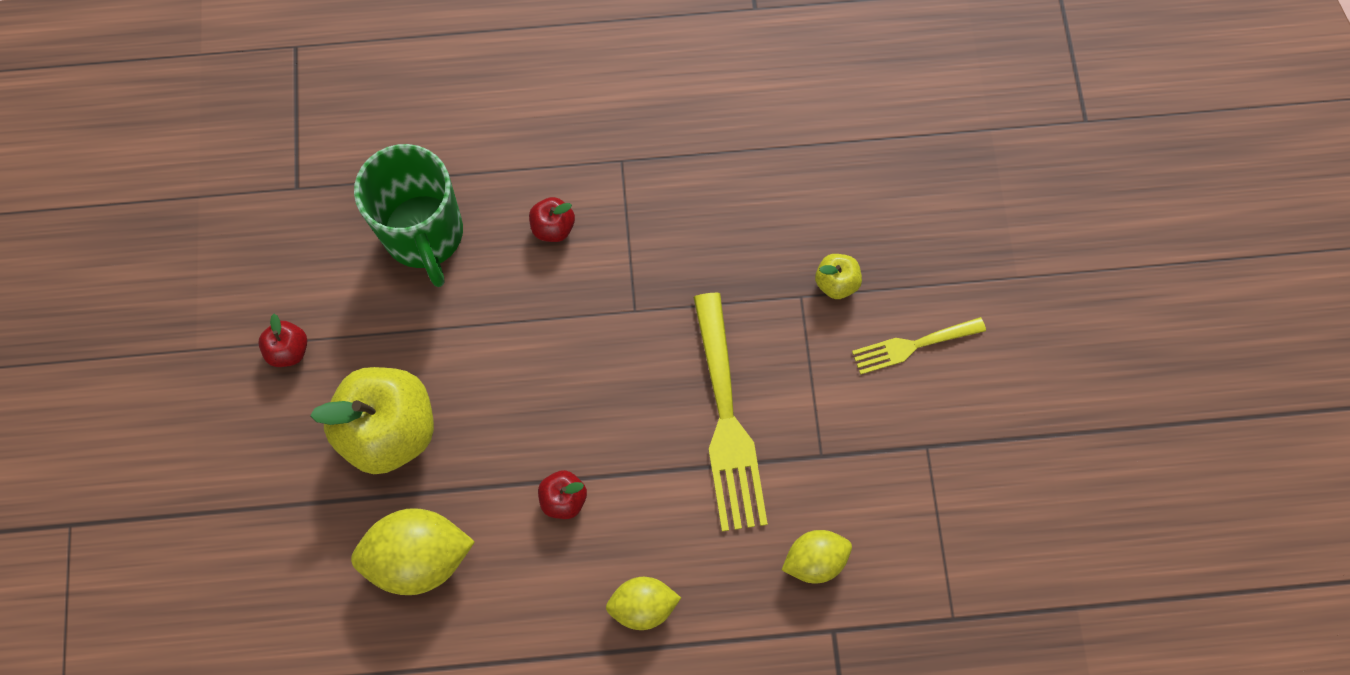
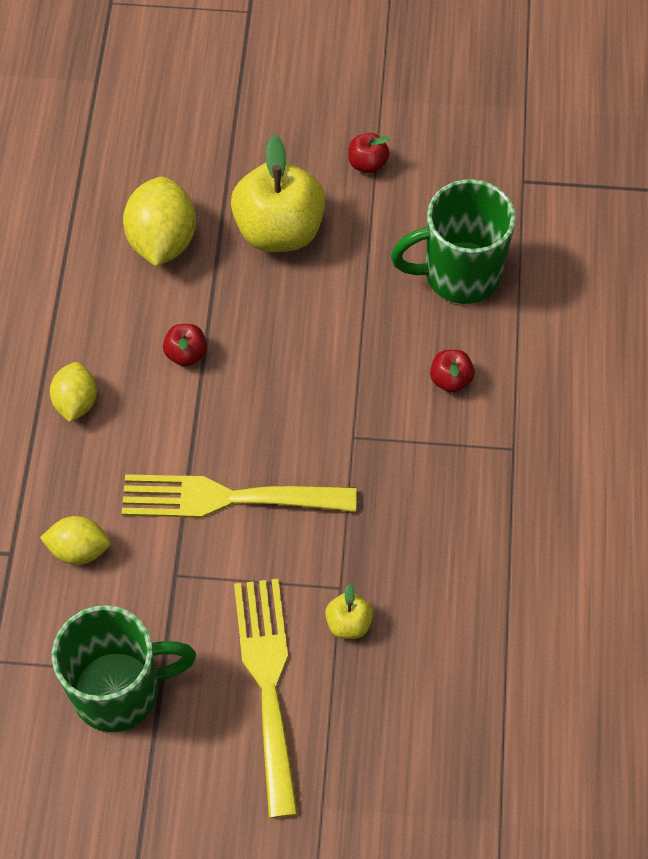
camera: 100 degrees right, 10 degrees down
(814, 560) = (79, 550): yellow lemon -> yellow lemon turned 75 degrees counterclockwise
(912, 346) = (268, 682): yellow fork -> yellow fork, size x1.76
(954, 483) = (119, 691): none -> green mug

